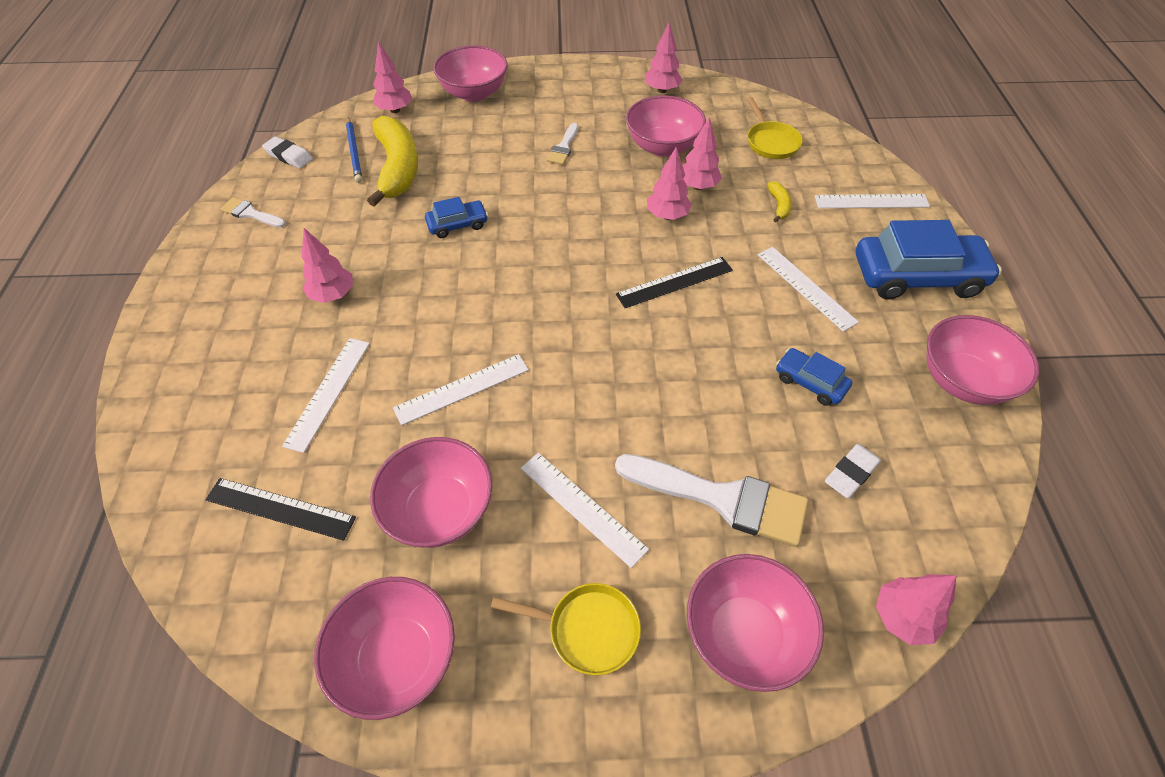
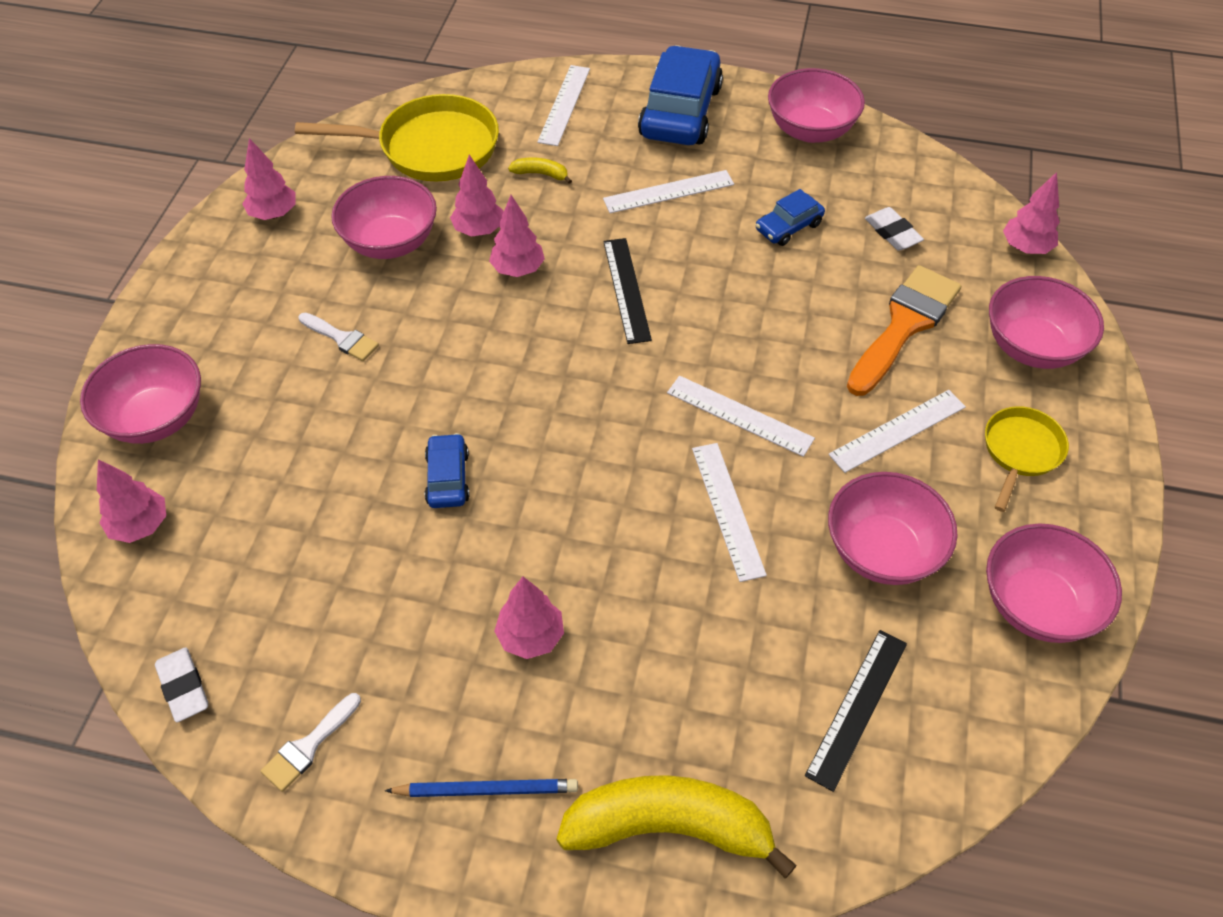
camera: 75 degrees left, 0 degrees up
(289, 156) = (184, 687): white eraser -> white eraser turned 75 degrees counterclockwise
(328, 392) = (699, 650): white ruler -> white ruler (739, 415)
(354, 152) = (222, 590): blue pencil -> blue pencil (486, 789)
(397, 169) = (293, 536): yellow banana -> yellow banana (669, 827)
(722, 499) = (904, 325): white brush -> orange brush
(771, 142) = (431, 148): yellow pan -> yellow pan, size x1.78

